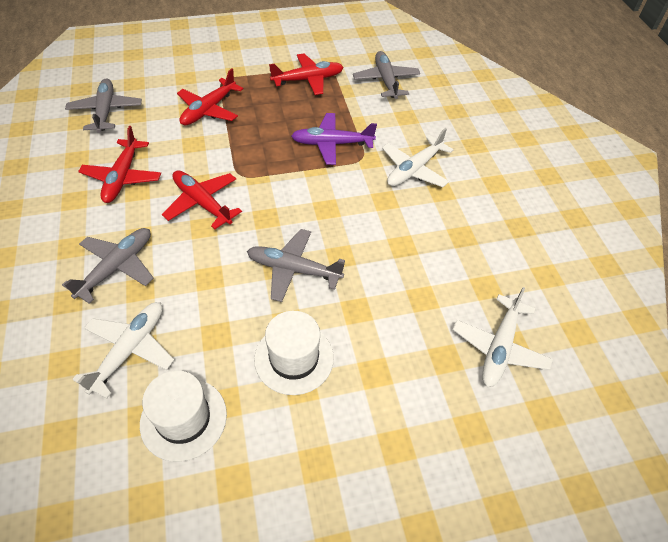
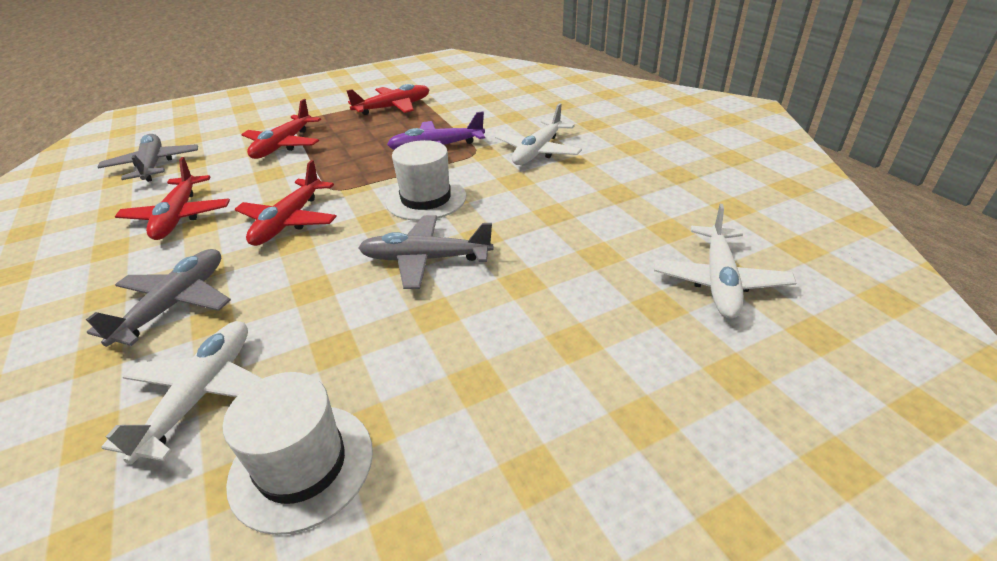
camera: 10 degrees left, 15 degrees down
(202, 203) = (289, 221): red plane -> red plane turned 105 degrees counterclockwise
(294, 358) = (455, 350): white hat -> white hat (426, 199)
(386, 81) = (478, 96): grey plane -> none

